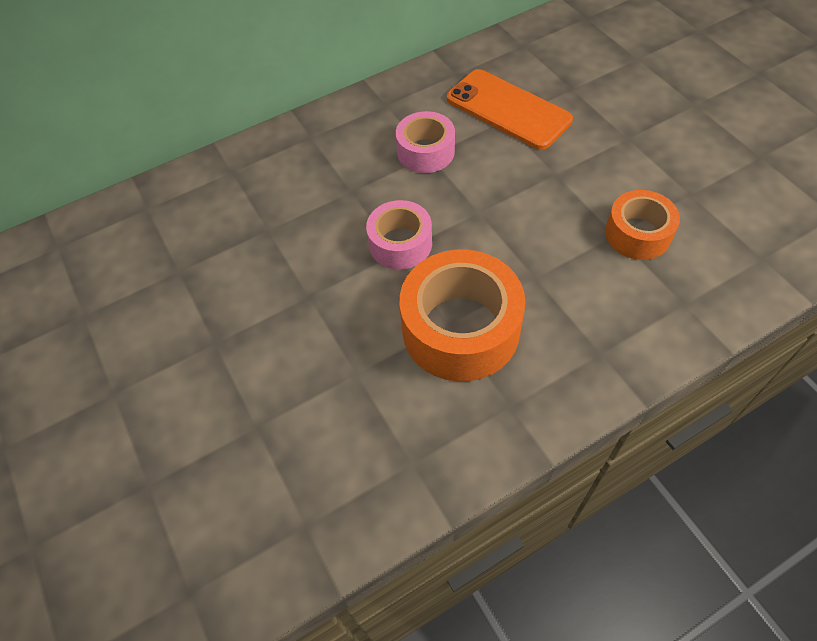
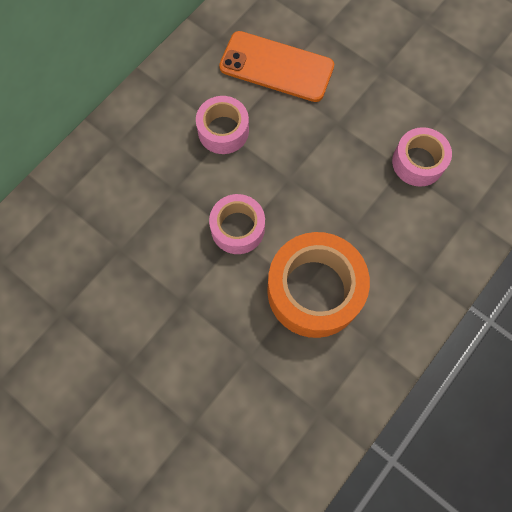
camera: 25 degrees left, 15 degrees up
(637, 234) = (418, 162): orange tape -> pink tape

